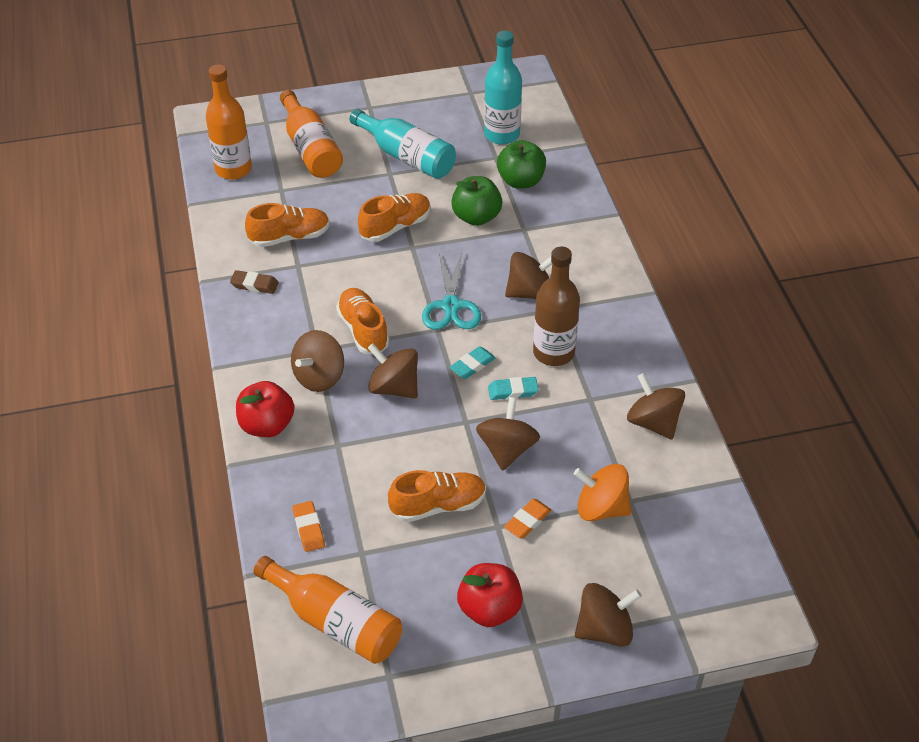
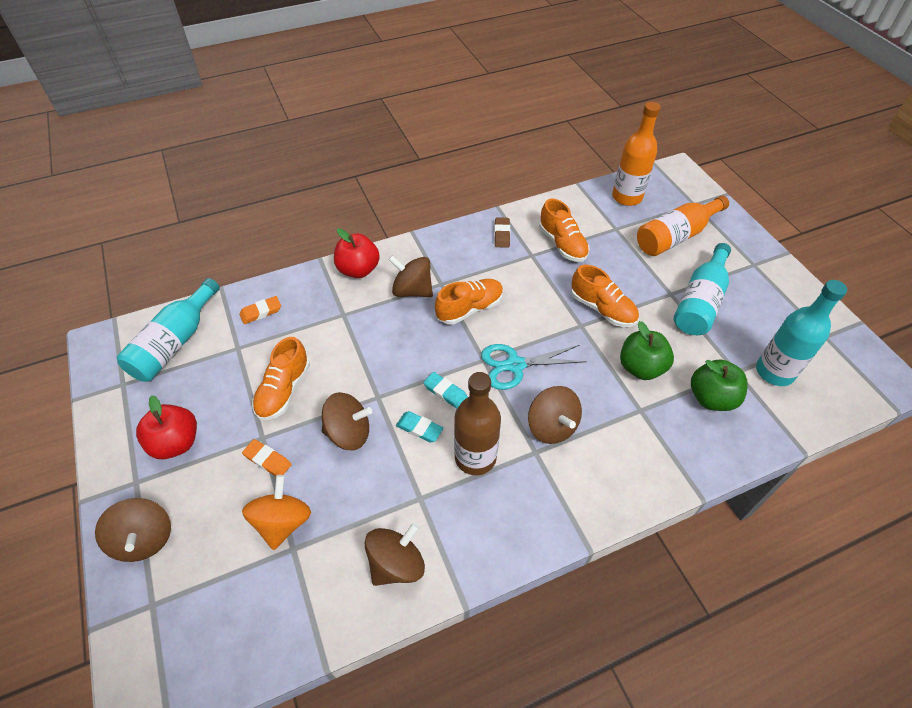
camera: 80 degrees right, 5 degrees up
(335, 622) = (175, 343): orange bottle -> turquoise bottle
(394, 387) = (409, 340): brown spinning top -> none
(438, 505) = (284, 390): orange shoe -> orange shoe turned 45 degrees clockwise
(512, 391) = (419, 428): turquoise eraser -> turquoise eraser turned 45 degrees counterclockwise

